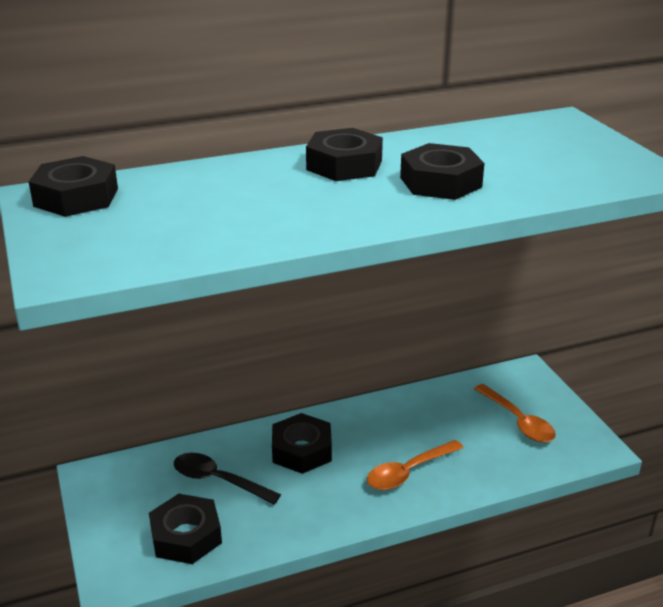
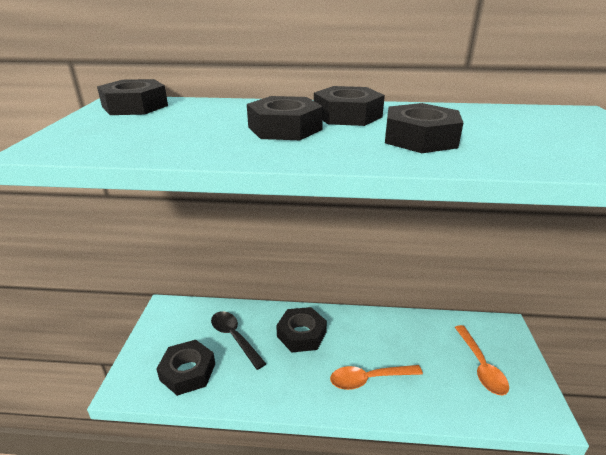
camera: 25 degrees right, 0 degrees up
(297, 195) = (284, 128): none -> black nut

